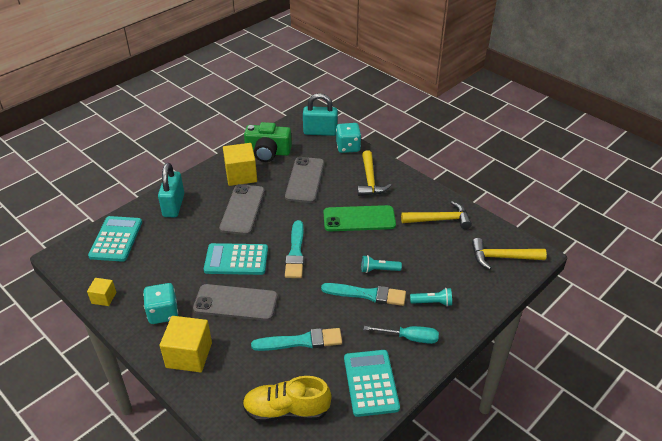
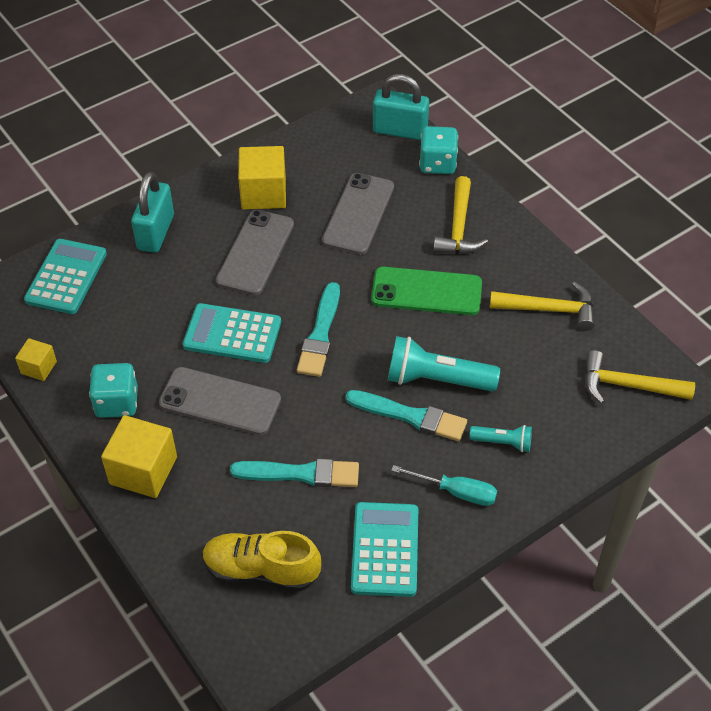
camera: 10 degrees right, 10 degrees up
(268, 152) = (311, 158): green camera -> none
(378, 270) = (436, 379): turquoise flashlight -> turquoise flashlight, size x1.85

